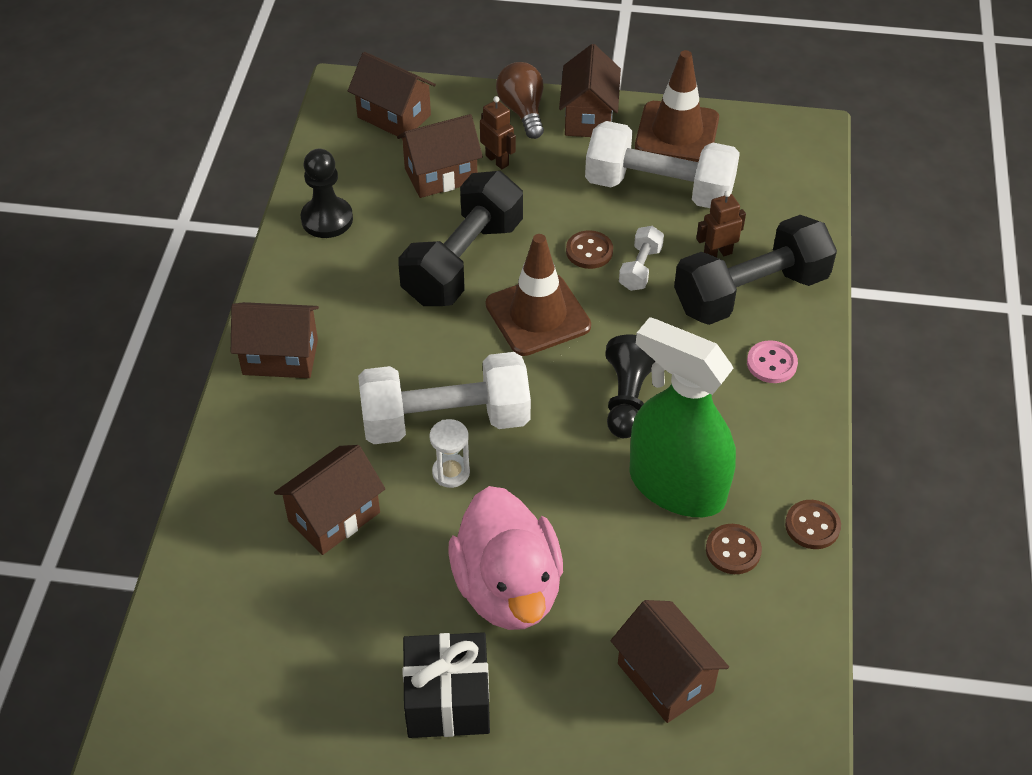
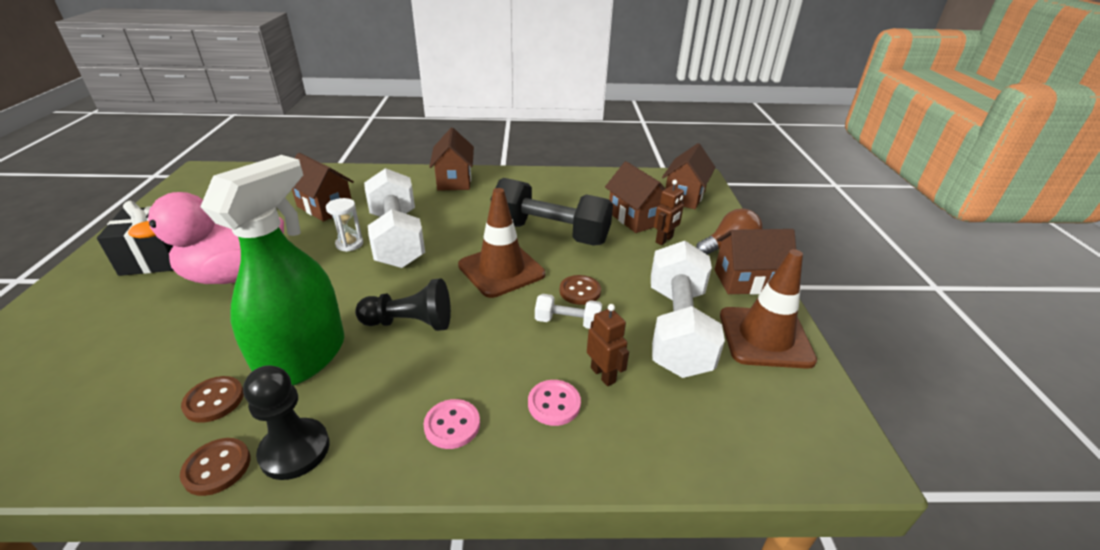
camera: 80 degrees right, 15 degrees down
(327, 219) = (574, 183): black pawn -> black pawn (295, 450)
(665, 677) = (102, 360): brown house -> none
(750, 292) = (554, 404): black dumbbell -> pink button

